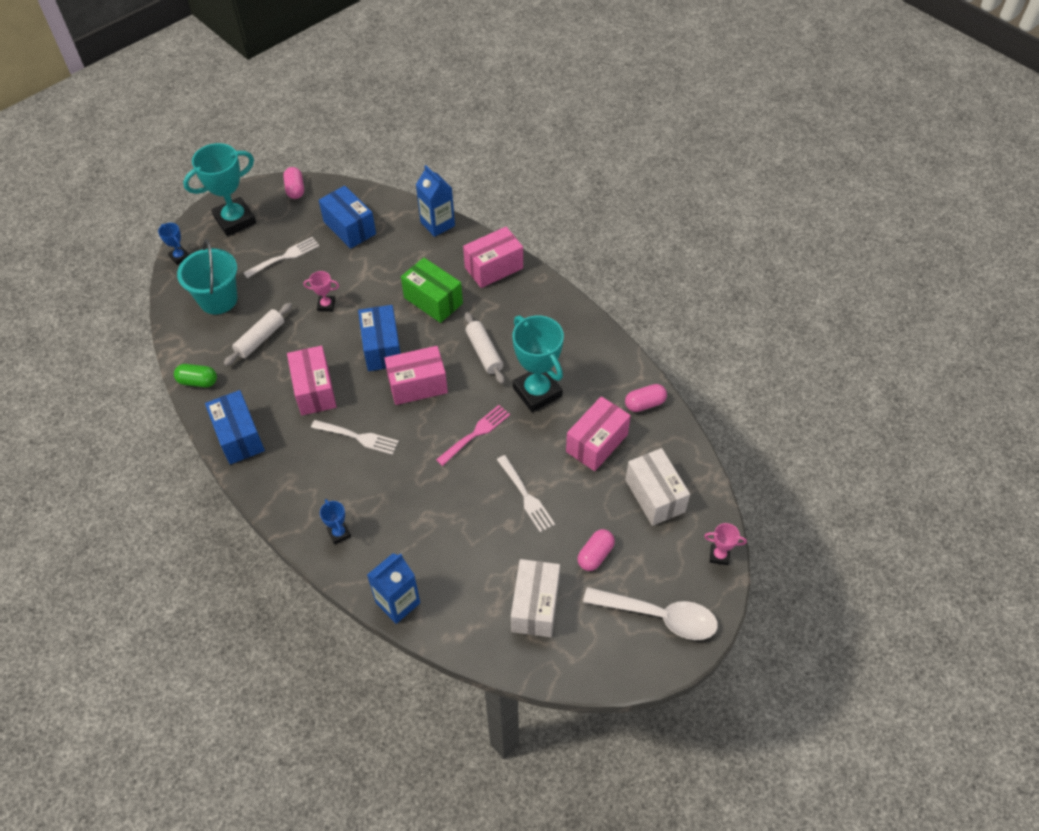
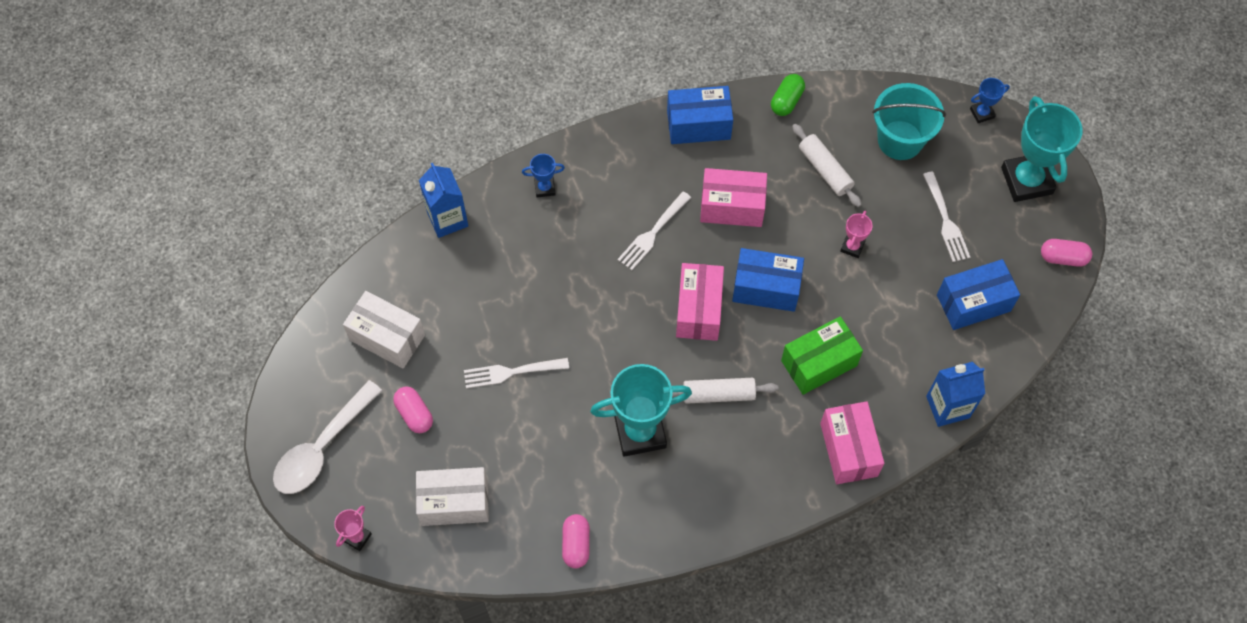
camera: 110 degrees right, 10 degrees up
(475, 433) = (610, 349): pink fork -> none
(597, 443) = (545, 469): pink box -> none

